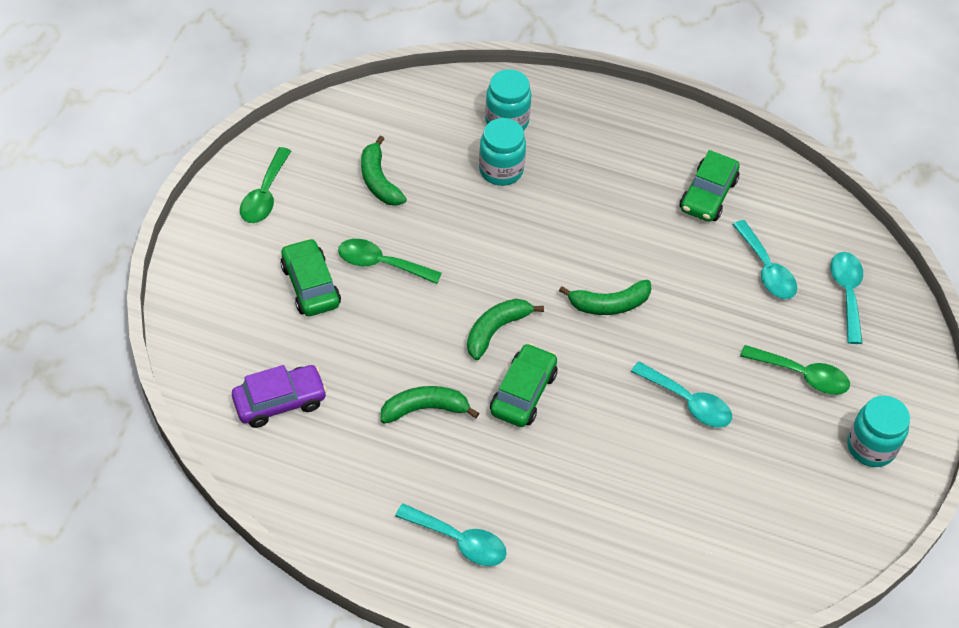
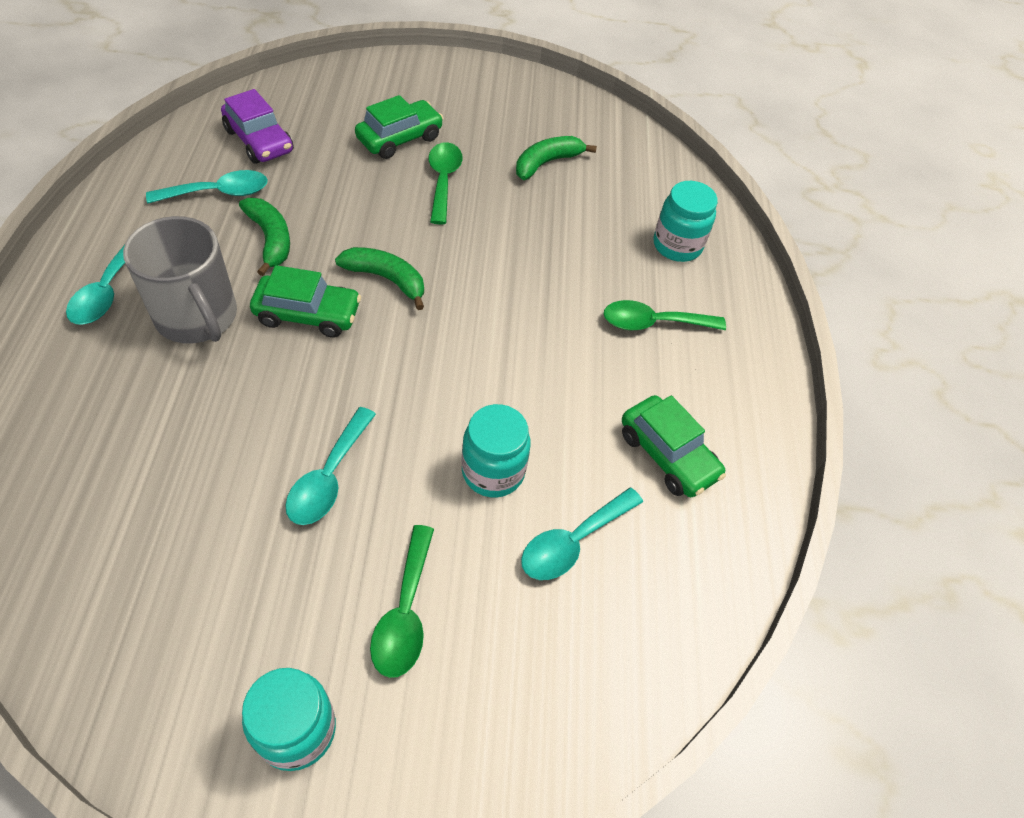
camera: 70 degrees right, 0 degrees up
(265, 195) = (494, 94): green spoon -> green spoon (653, 323)
(501, 170) = (606, 251): turquoise jar -> turquoise jar (493, 471)
(507, 473) = (197, 317): none -> grey mug
(609, 304) = (455, 374): green banana -> none
(708, 195) = (668, 455): green car -> green car turned 135 degrees counterclockwise
(847, 293) = (571, 658): turquoise spoon -> turquoise spoon (219, 193)

